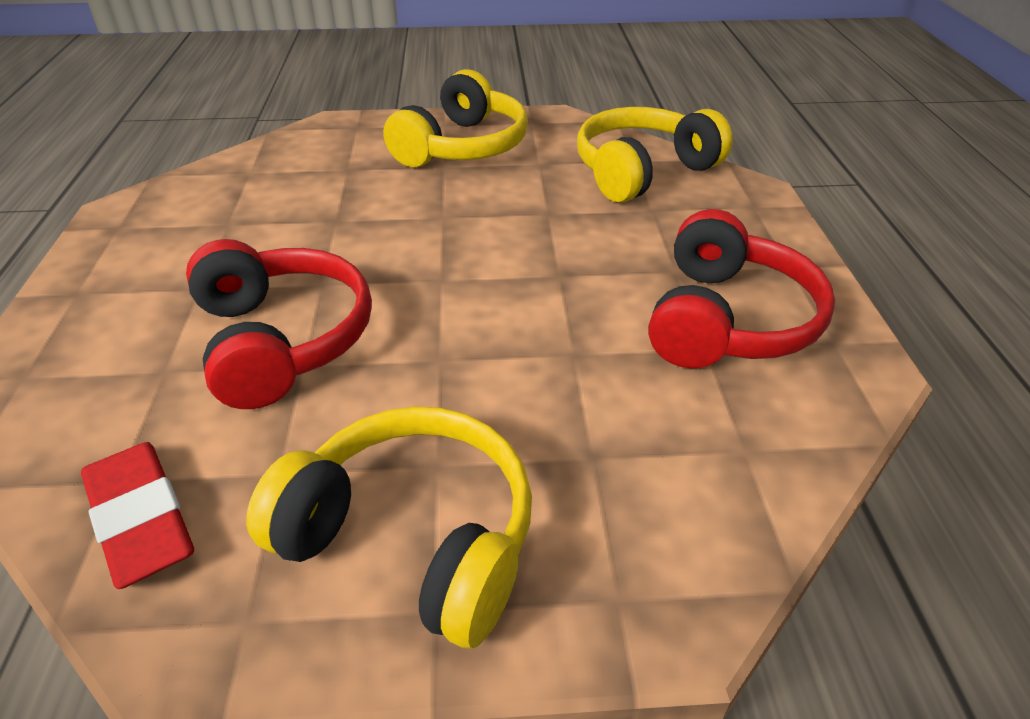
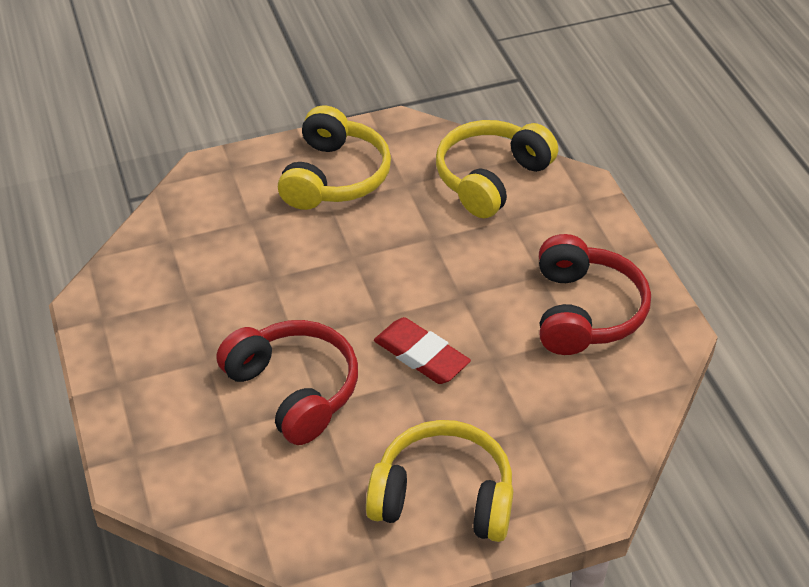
camera: 15 degrees left, 5 degrees up
(141, 519) = (283, 522): red eraser -> red eraser (421, 356)

